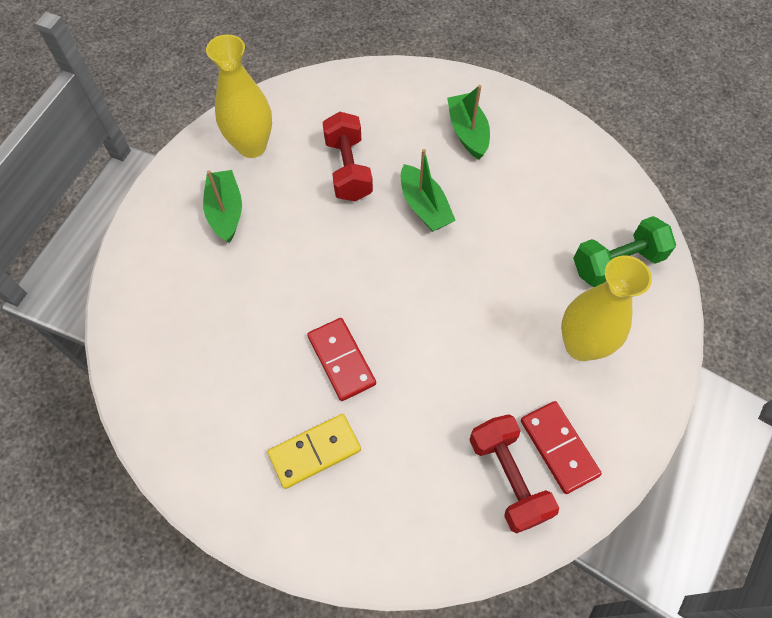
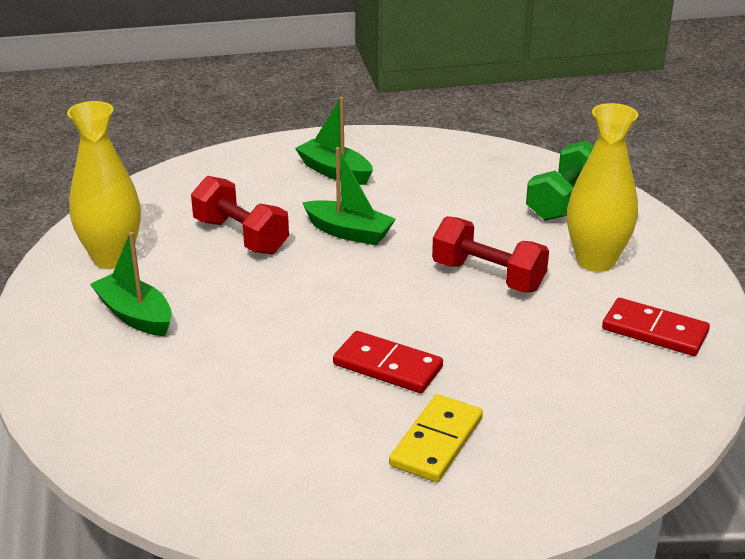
camera: 35 degrees left, 30 degrees down
(508, 478) = (636, 370): red dumbbell -> red dumbbell (488, 276)

